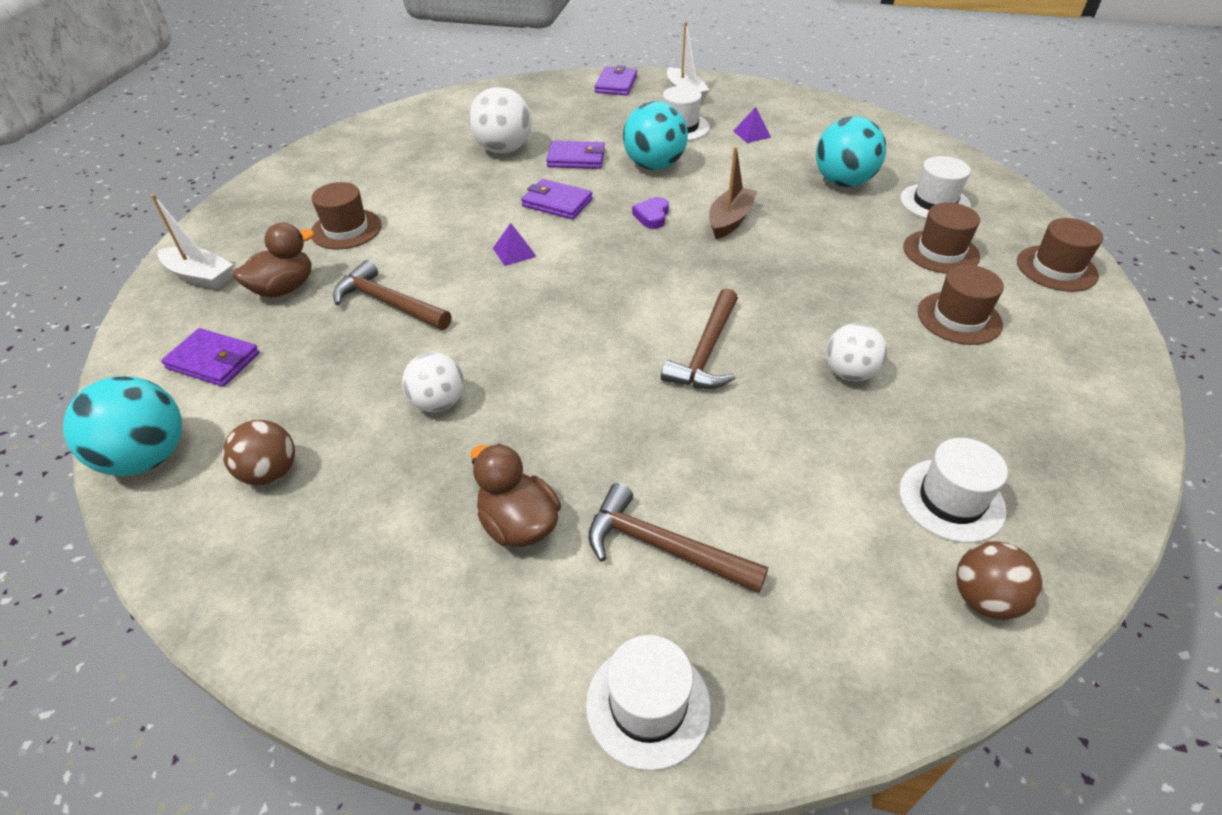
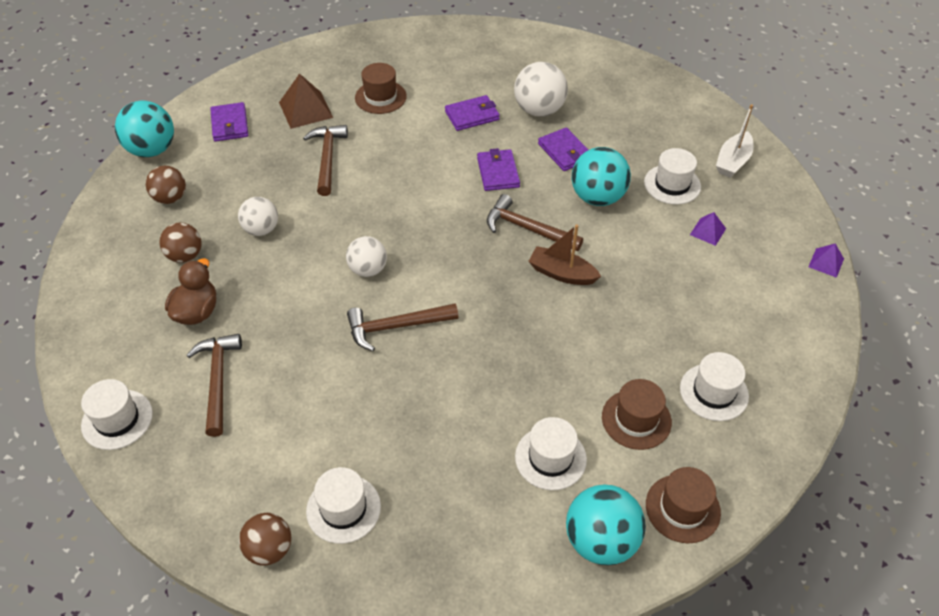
camera: 55 degrees right, 5 degrees up
(200, 276) = (289, 72): white boat -> none
(284, 288) = (306, 110): brown duck -> brown pyramid
(400, 497) = (185, 256): none -> brown ball
(514, 252) = (423, 183): purple pyramid -> purple pyramid (826, 262)
(616, 84) = (701, 115): purple wallet -> purple wallet (472, 115)
(652, 216) = (527, 228): purple heart -> brown hammer
(730, 220) = (562, 273): brown boat -> brown boat turned 150 degrees counterclockwise
(843, 182) = (687, 319): turquoise ball -> turquoise ball (601, 540)
(849, 373) = (432, 412): white ball -> white ball (368, 269)
(959, 318) = (550, 458): brown hat -> white hat

